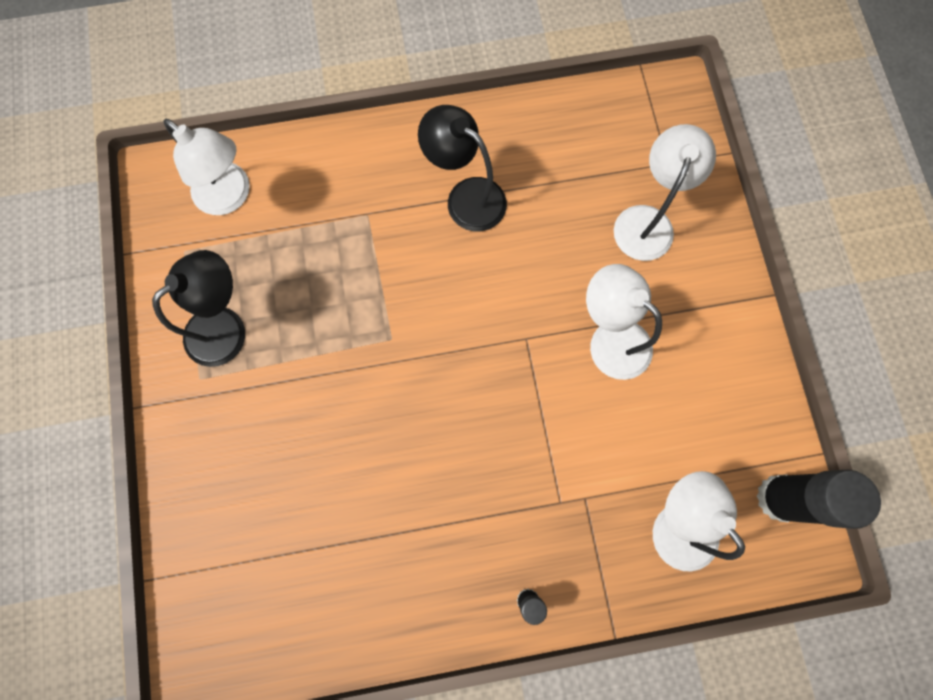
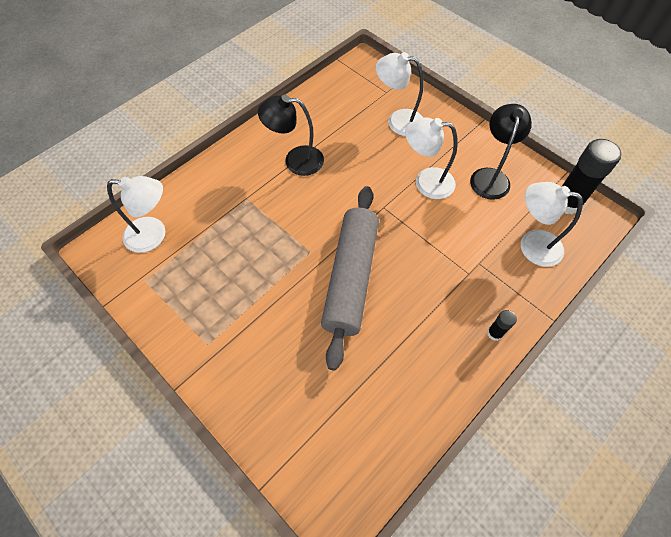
camera: 35 degrees left, 15 degrees down
(226, 327) = (204, 305): black lamp -> black lamp (490, 176)
(413, 408) = (351, 278): none -> grey rolling pin
(647, 221) = (398, 121): white lamp -> white lamp turned 60 degrees counterclockwise

